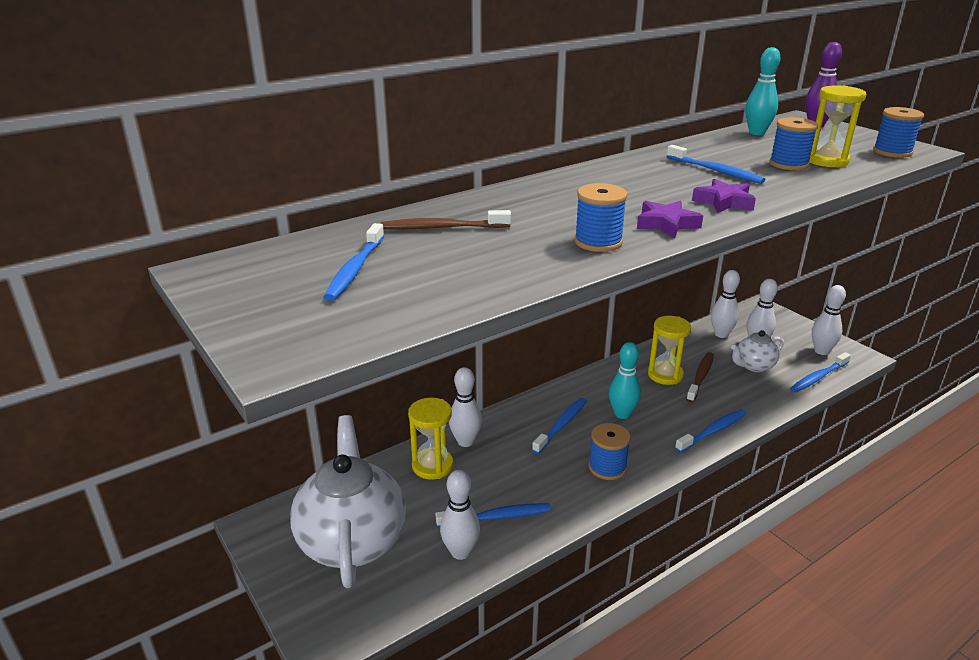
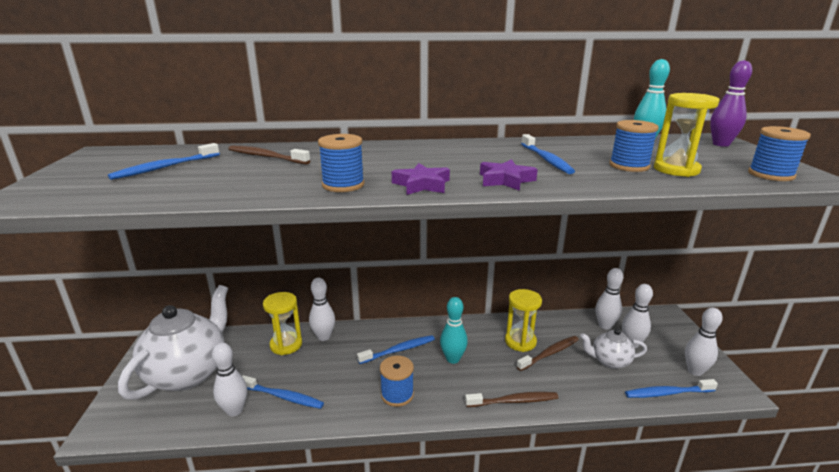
camera: 30 degrees right, 5 degrees down
(713, 431) = (514, 401): blue toothbrush -> brown toothbrush

